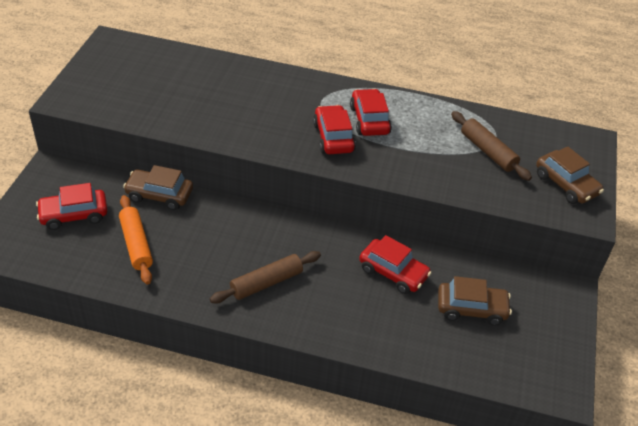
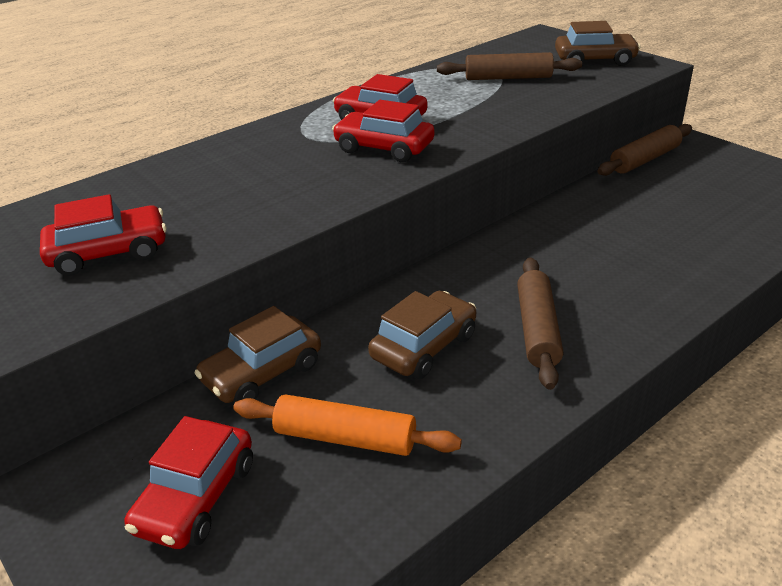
camera: 50 degrees left, 10 degrees down
(393, 272) = (591, 228): red car -> red car (109, 253)
(471, 309) = (683, 200): brown car -> brown car (424, 346)
(515, 272) = (644, 159): none -> brown rolling pin

